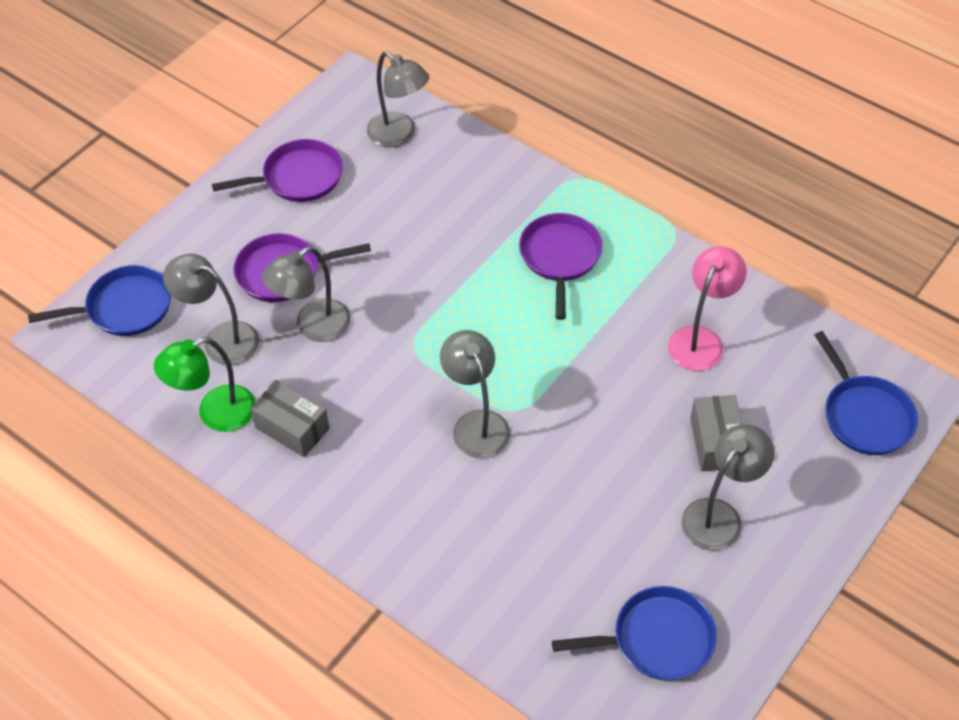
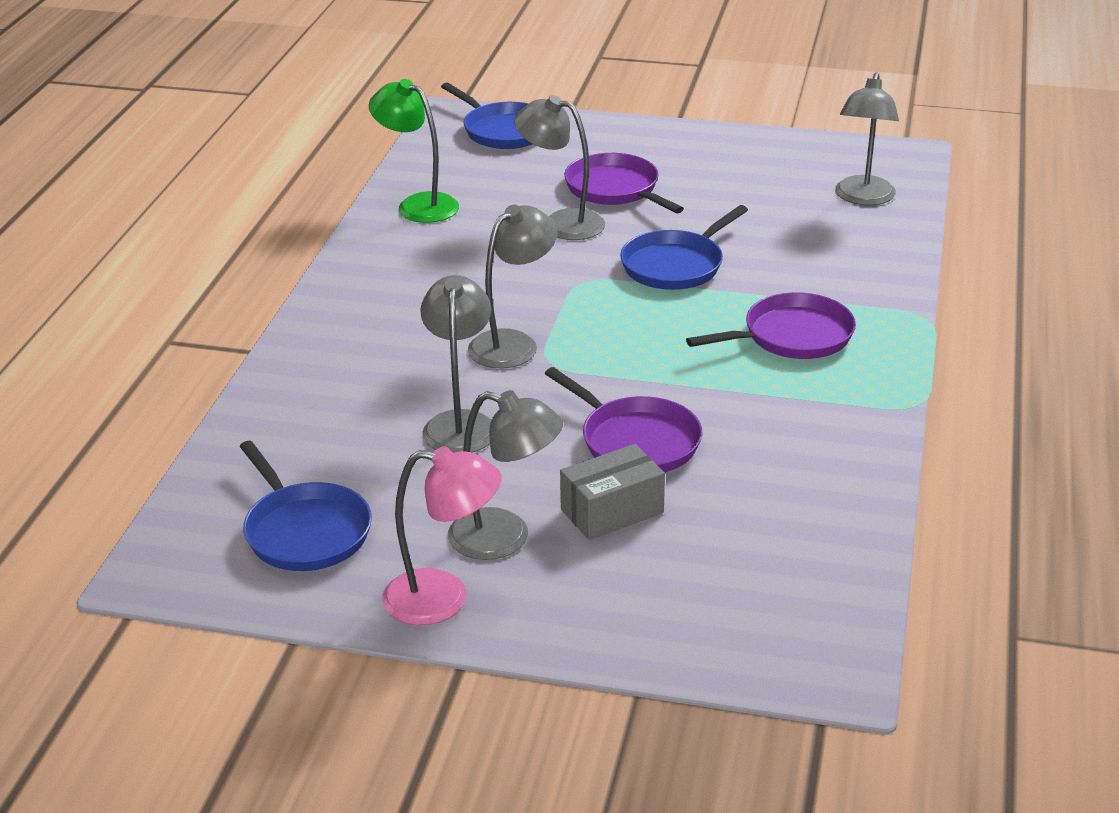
camera: 65 degrees right, 20 degrees down
(221, 339) = (506, 183): grey lamp -> grey lamp (460, 423)
(292, 428) = (430, 246): grey box -> none
(298, 177) = (744, 163): purple pan -> purple pan (636, 441)
(700, 339) = (761, 463): pink lamp -> pink lamp (443, 599)
(865, 416) = (753, 628): blue pan -> blue pan (675, 265)

